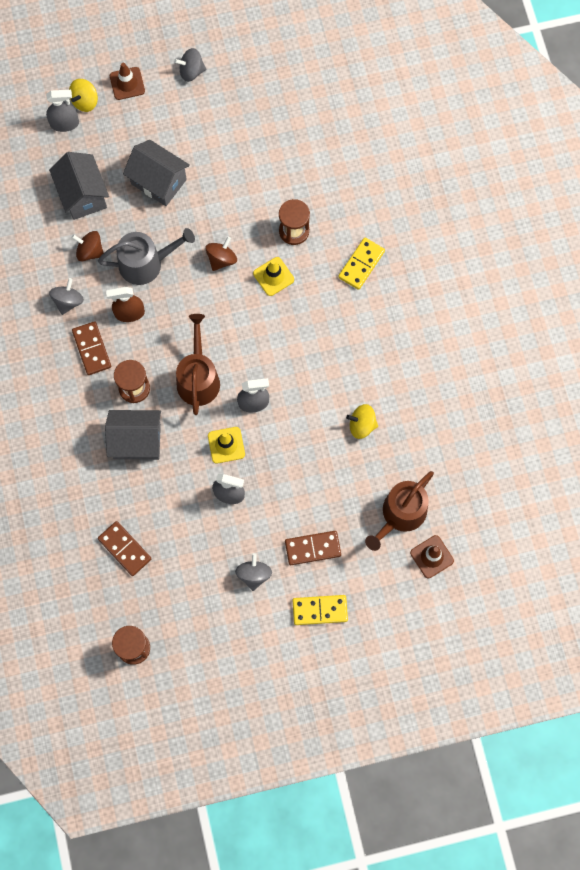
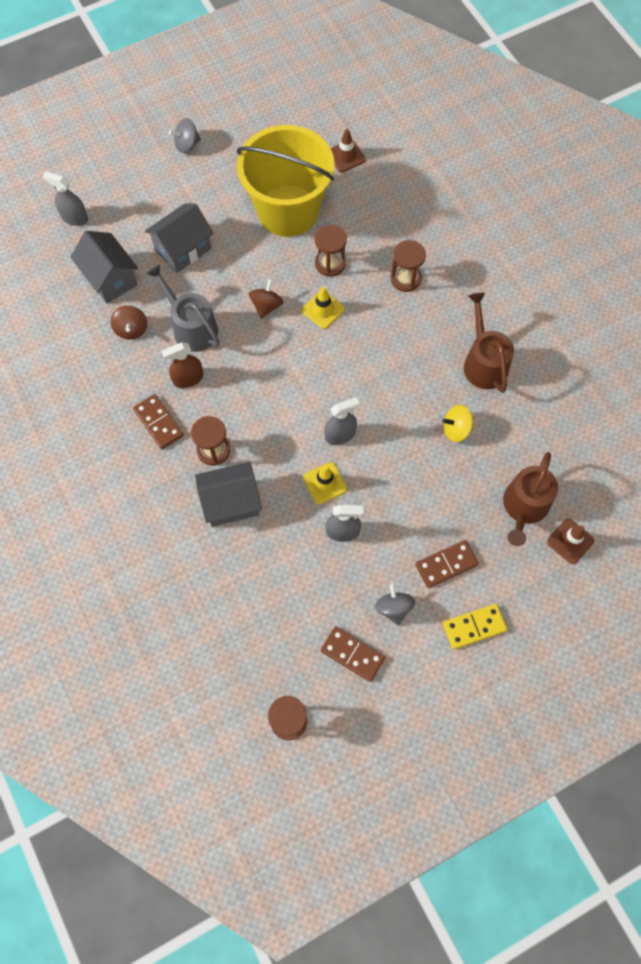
camera: 15 degrees left, 5 degrees down
(64, 123) = (74, 218): grey spray bottle -> grey spray bottle turned 135 degrees counterclockwise
(68, 301) = (122, 382): grey spinning top -> none
(85, 101) = (89, 193): yellow spinning top -> none
(90, 251) = (131, 329): brown spinning top -> brown spinning top turned 105 degrees counterclockwise
(124, 549) = (249, 617): brown domino -> brown domino (352, 654)
(127, 83) = (127, 168): brown traffic cone -> brown traffic cone (346, 156)
(146, 263) = (191, 327): grey watering can -> grey watering can turned 105 degrees counterclockwise
(158, 182) = (183, 249): grey house -> grey house turned 60 degrees counterclockwise
(198, 378) = (276, 424): brown watering can -> brown watering can (483, 363)
(269, 166) = (288, 211): none -> yellow bucket
(361, 264) = (405, 279): yellow domino -> brown hourglass

